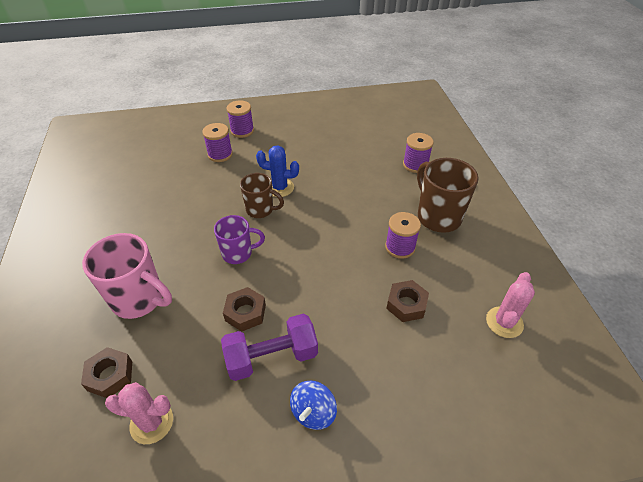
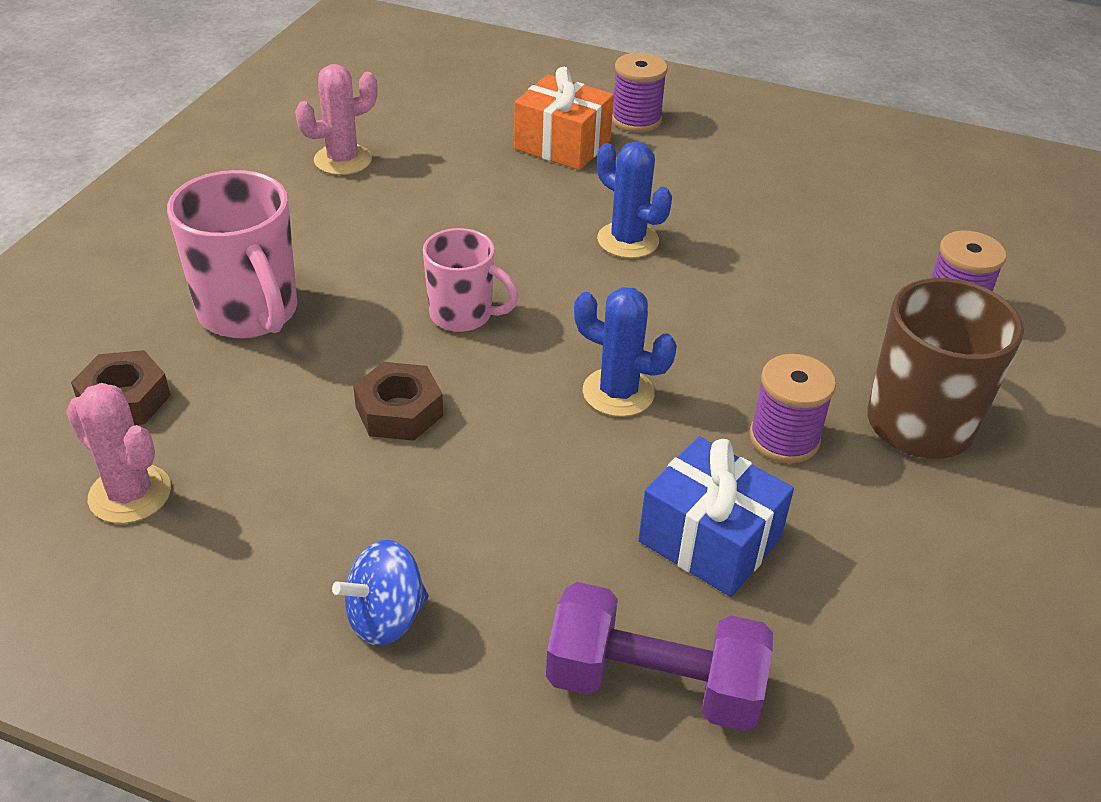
camera: 30 degrees right, 5 degrees down
(220, 154) = (562, 145): purple spool -> orange gift
(238, 253) = (463, 315): purple mug -> pink mug
(260, 210) = (561, 263): brown mug -> none
(271, 357) = (387, 498): purple dumbbell -> purple dumbbell (653, 684)
(327, 258) = (618, 392): none -> blue cactus
(406, 304) = (709, 540): brown nut -> blue gift
(504, 322) = (898, 674): pink cactus -> pink cactus (343, 160)

